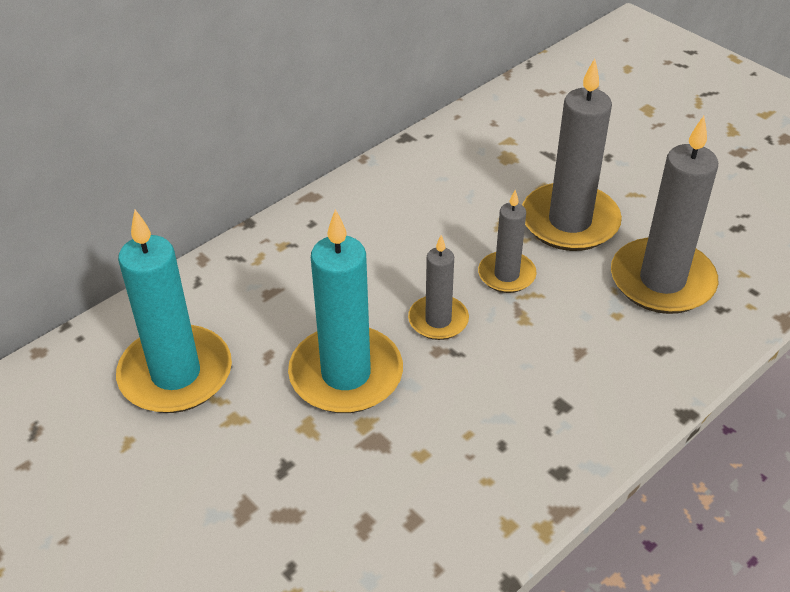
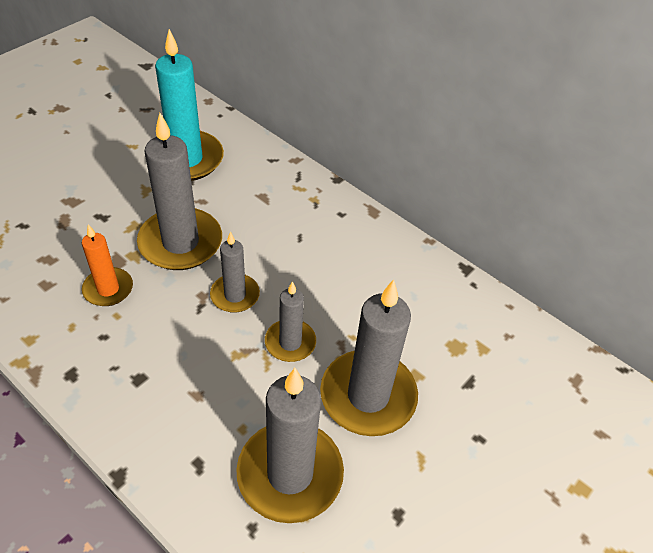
camera: 80 degrees right, 5 degrees up
(346, 374) = (180, 242): turquoise candle -> grey candle
(424, 446) = (108, 289): none -> orange candle

